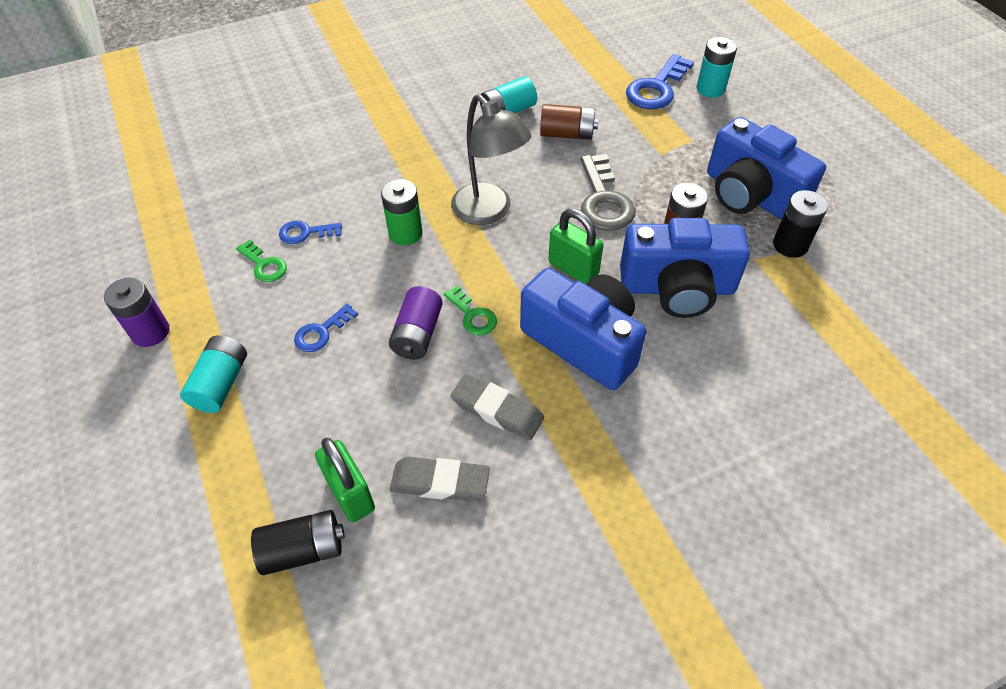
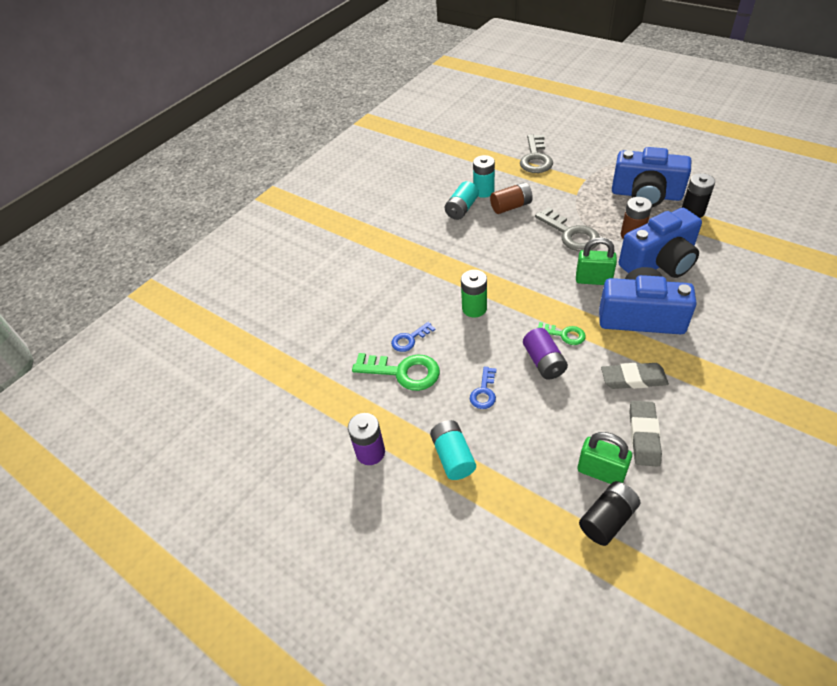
camera: 25 degrees left, 5 degrees down
(264, 265) = (403, 372): green key -> green key, size x1.78
(440, 482) = (644, 435): grey eraser -> grey eraser turned 60 degrees counterclockwise
(489, 212) = (512, 272): grey lamp -> none
(656, 88) = (535, 158): blue key -> grey key
(710, 89) = (566, 146): turquoise battery -> turquoise battery (483, 191)

